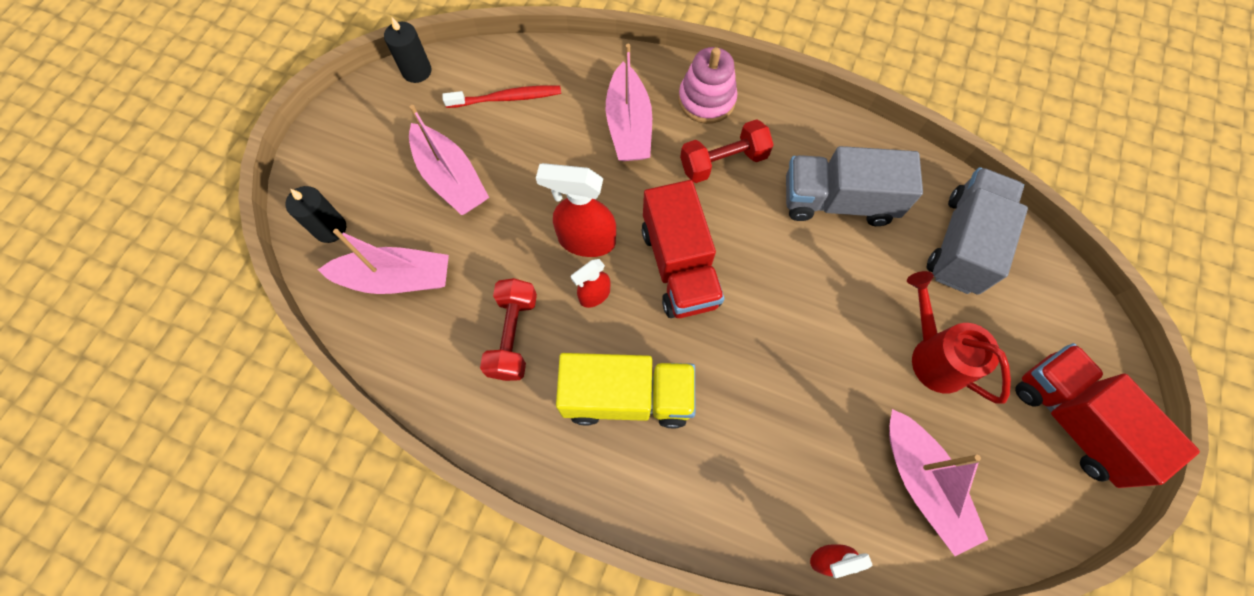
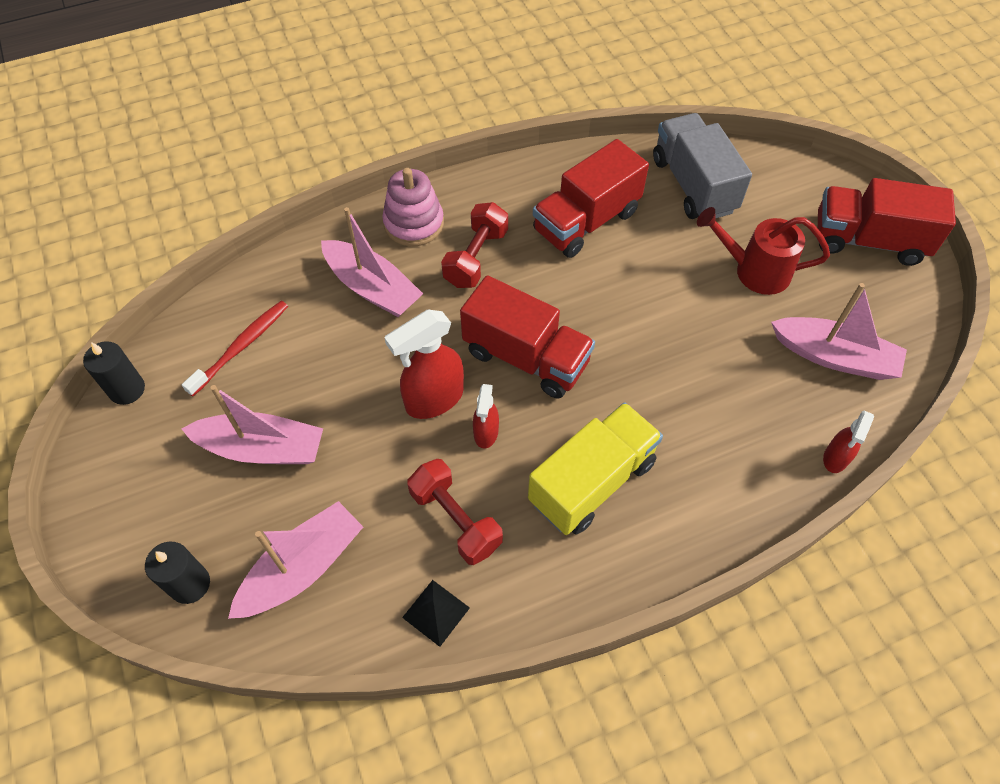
camera: 45 degrees left, 10 degrees down
(439, 383) = (436, 612): none -> black pyramid
(837, 201) = (586, 221): grey truck -> red truck

